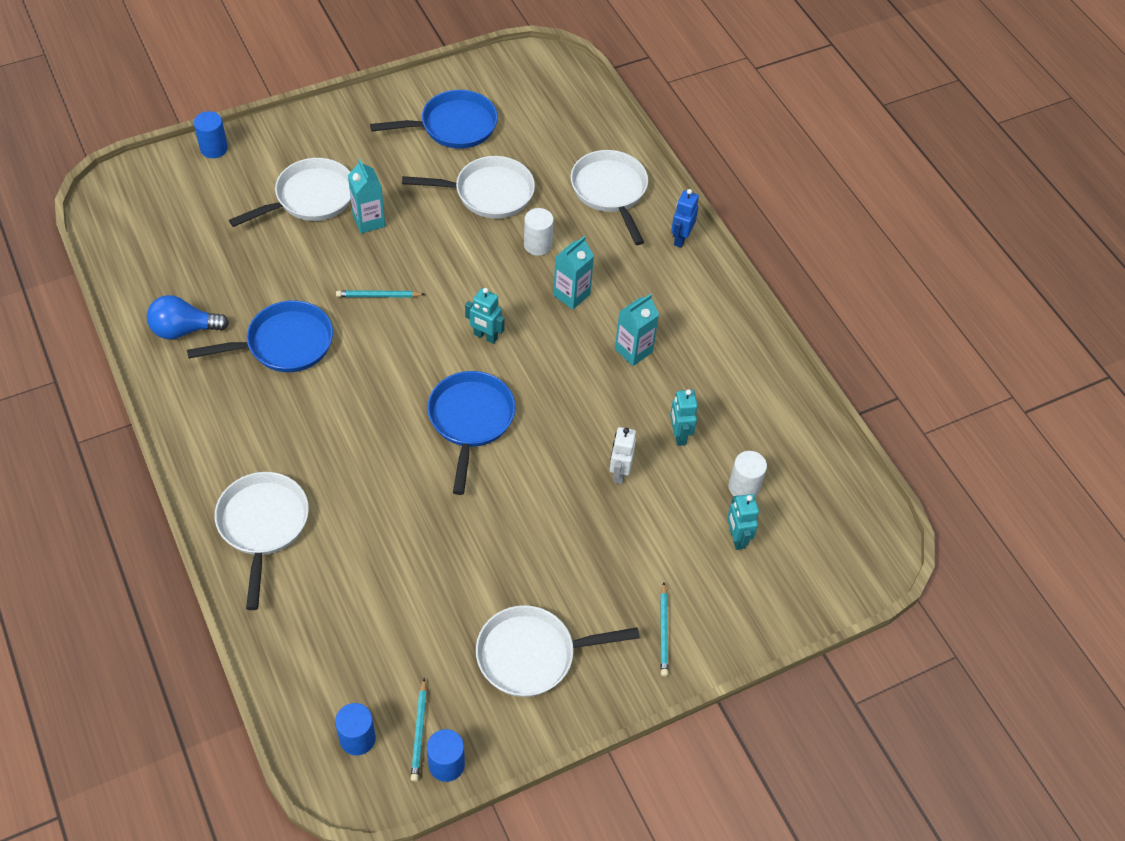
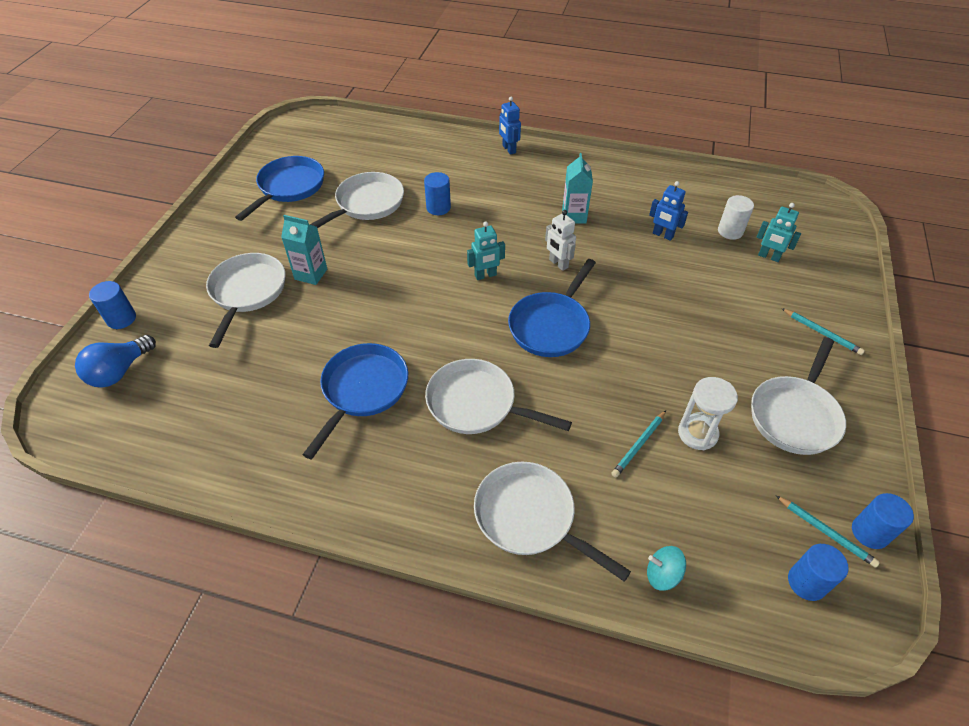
camera: 45 degrees left, 5 degrees down
(184, 329) = (269, 449): blue light bulb -> blue light bulb (119, 371)
(284, 638) = (662, 575): none -> turquoise spinning top
(378, 296) = (384, 309): turquoise pencil -> turquoise pencil (639, 445)
(444, 592) = (697, 433): none -> white hourglass
(470, 420) = (551, 325): blue pan -> blue pan turned 105 degrees counterclockwise
(537, 245) = (438, 208): white cylinder -> blue cylinder
(571, 295) = (497, 216): turquoise carton -> none
(610, 191) = (436, 155): white pan -> white pan (477, 404)
(619, 473) = (668, 278): white robot -> white robot (558, 264)
(679, 435) = (662, 235): turquoise robot -> blue robot

